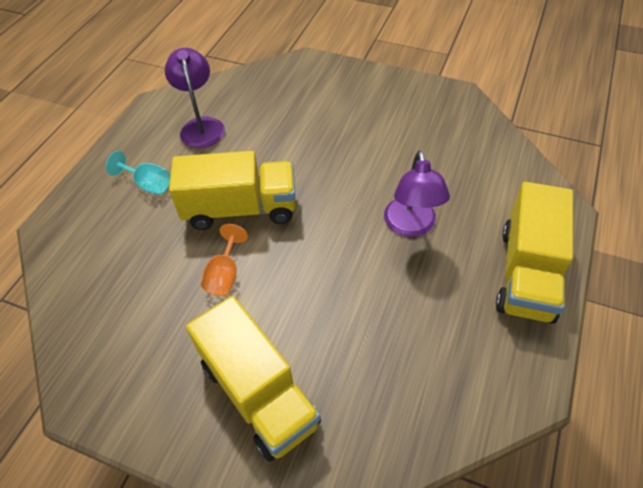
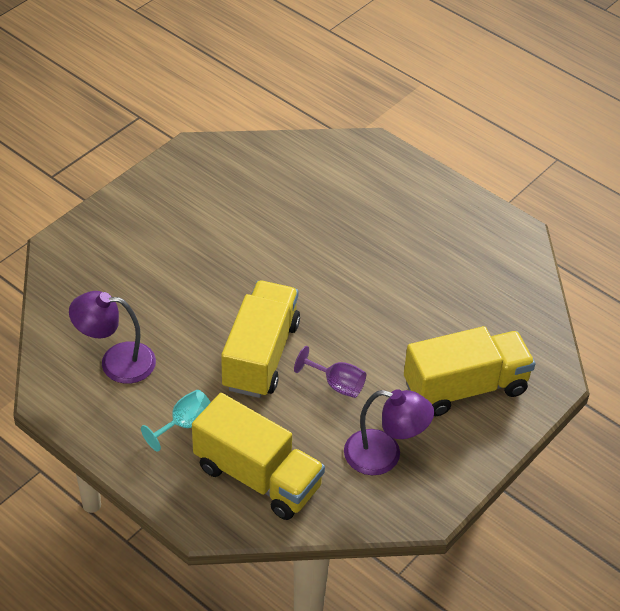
camera: 75 degrees left, 5 degrees down
(224, 275) = (337, 384): orange goblet -> purple goblet
(411, 226) = (342, 242): purple lamp -> purple lamp (384, 456)
(526, 273) = (423, 193): yellow truck -> yellow truck (257, 477)

